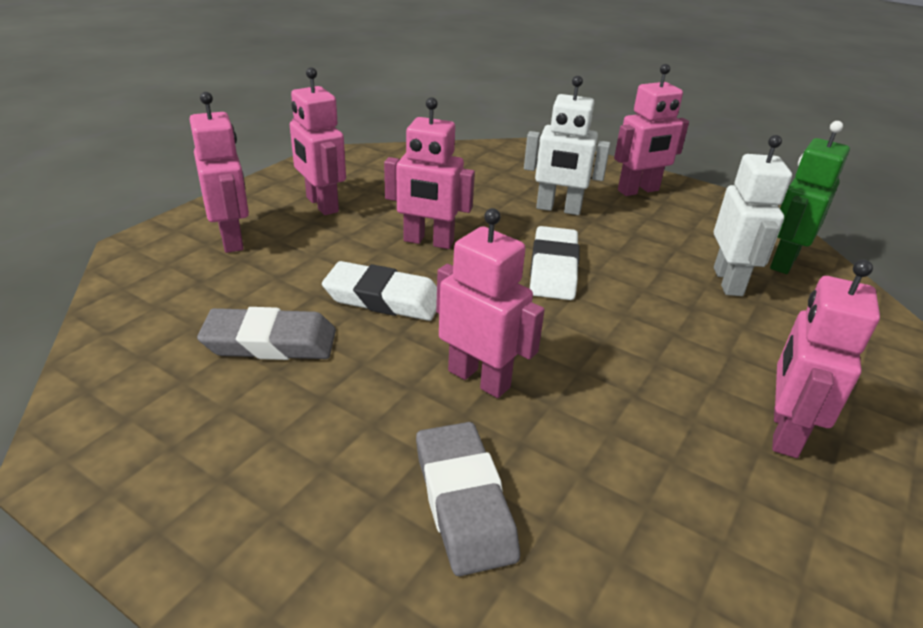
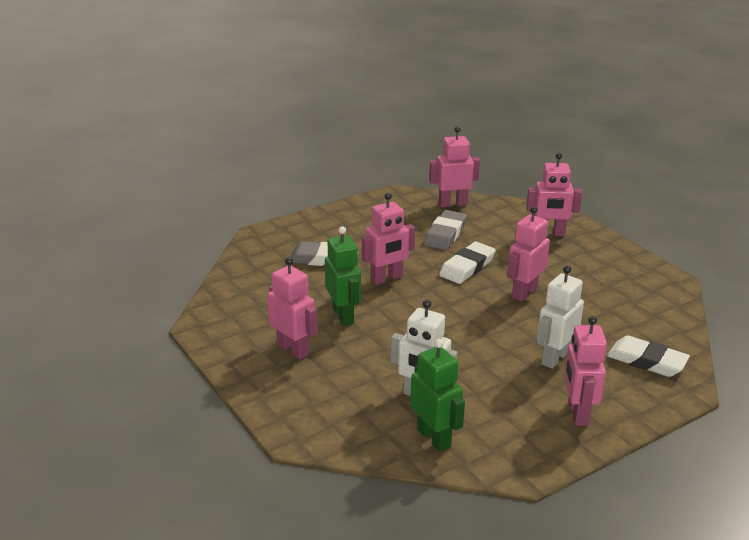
camera: 115 degrees right, 5 degrees down
(321, 205) = (587, 265): pink robot -> pink robot (452, 204)
(553, 269) = (471, 329): white eraser -> white eraser (646, 361)
(637, 400) = (343, 316): none -> green robot

